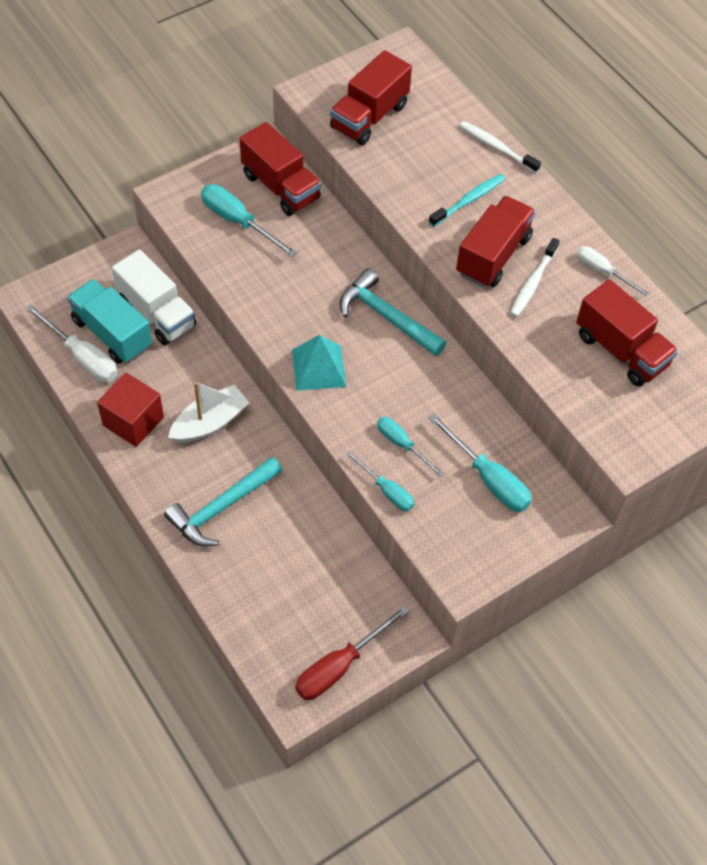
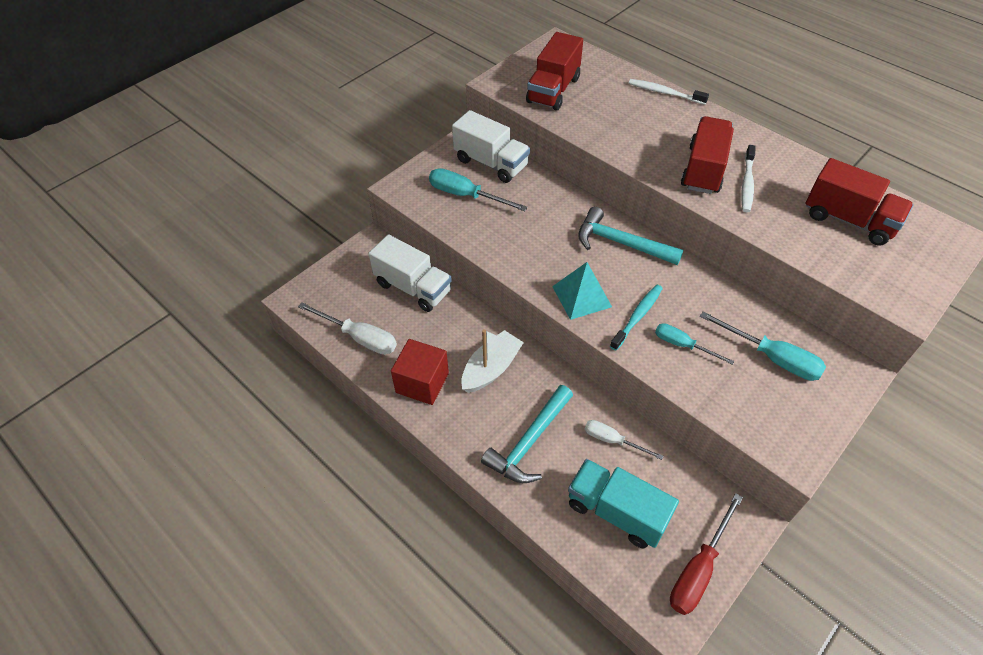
camera: 10 degrees left, 5 degrees down
(112, 333) = (379, 312): turquoise truck -> turquoise truck (616, 512)
(280, 187) = (491, 163): red truck -> white truck
(386, 491) = (688, 389): turquoise screwdriver -> none
(469, 200) = (662, 133): turquoise toothbrush -> turquoise toothbrush (637, 316)
(602, 271) = (798, 164): white screwdriver -> white screwdriver (612, 440)

